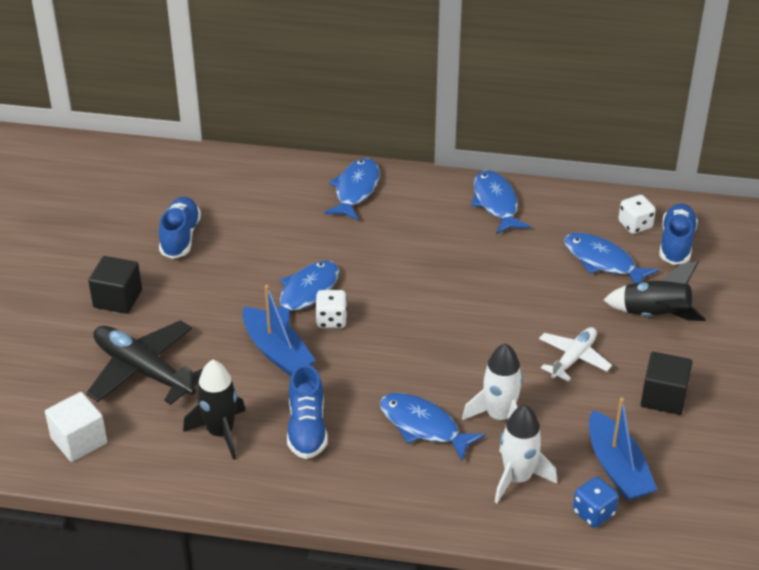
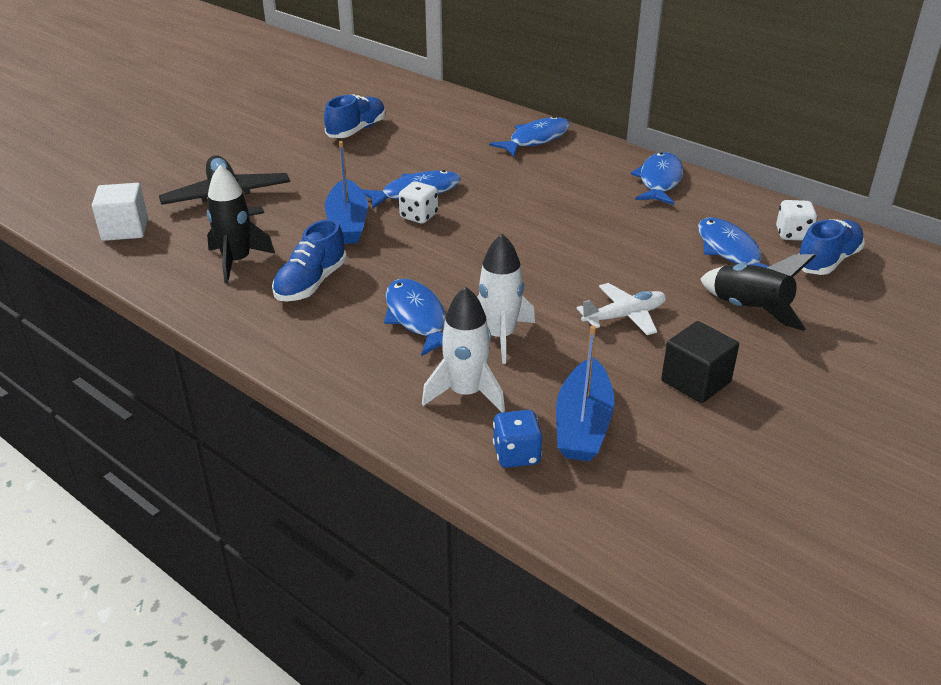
camera: 30 degrees right, 5 degrees down
(118, 299) = (264, 153): black cube -> none

